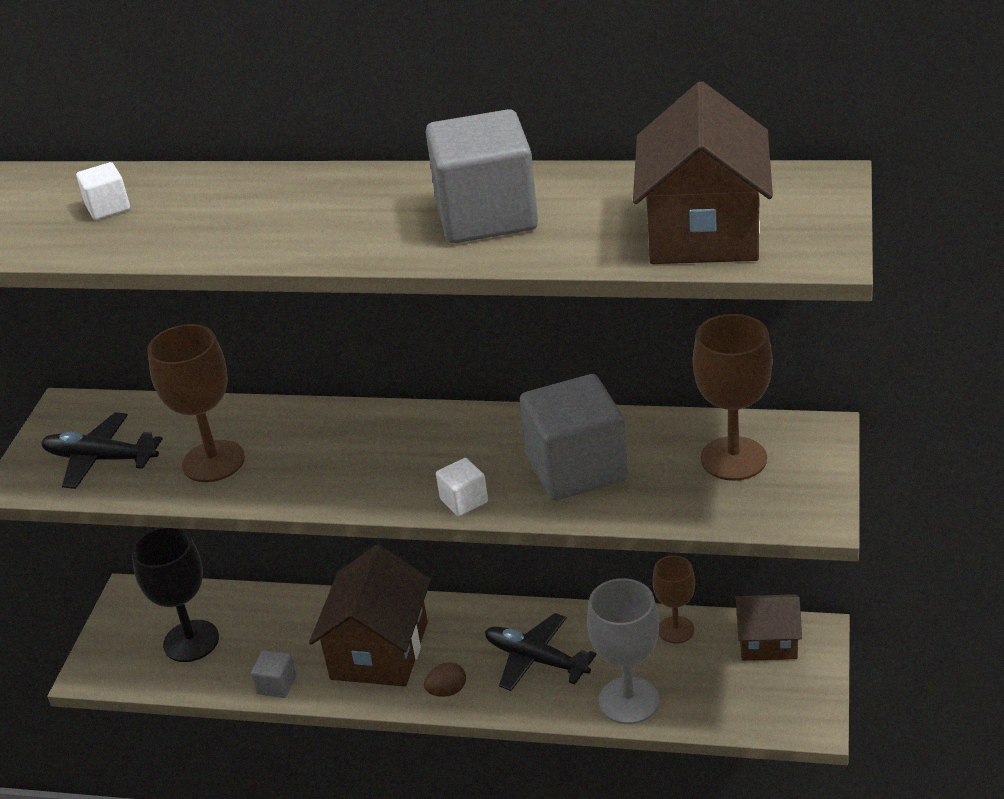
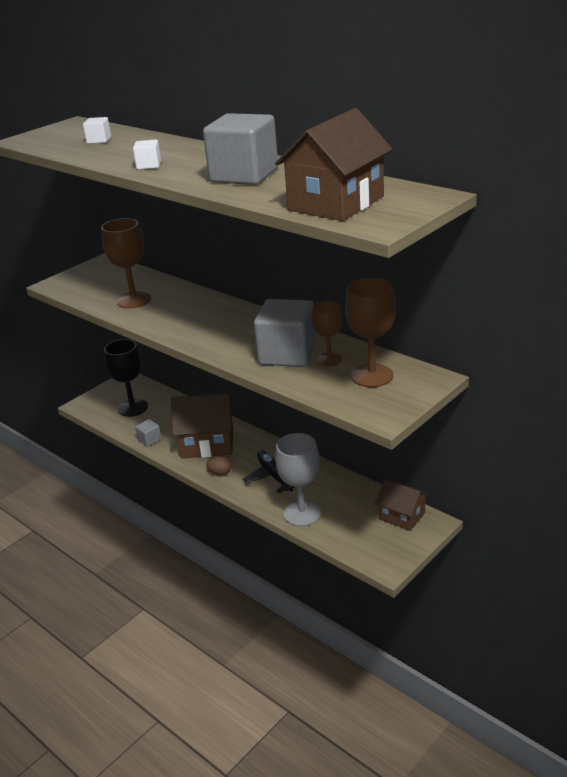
camera: 30 degrees right, 5 degrees down
(101, 459) = (92, 285): black plane -> none
(379, 650) = (207, 443): brown house -> brown house turned 45 degrees clockwise
(464, 501) = (219, 350): white cube -> white cube (148, 165)
(676, 630) = (358, 490): brown goblet -> brown goblet (329, 359)

